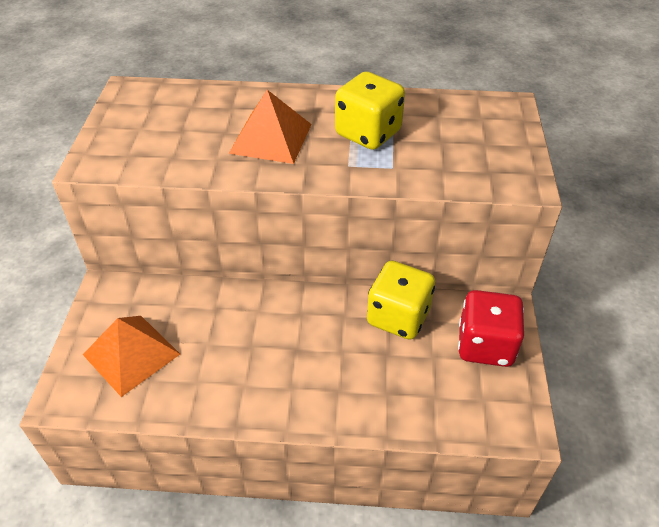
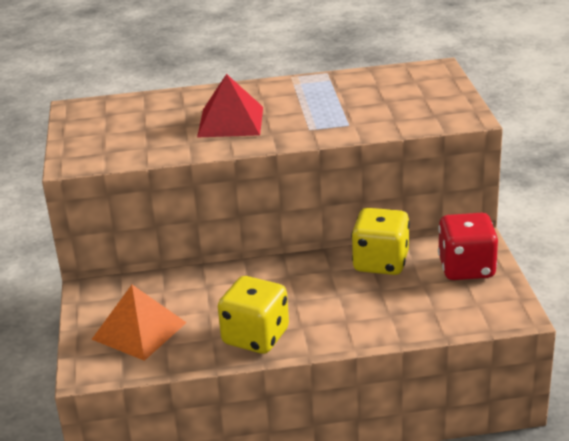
camera: 10 degrees left, 15 degrees down
(270, 138) = (230, 121): orange pyramid -> red pyramid
(368, 133) = (317, 105): yellow dice -> yellow dice (255, 337)

